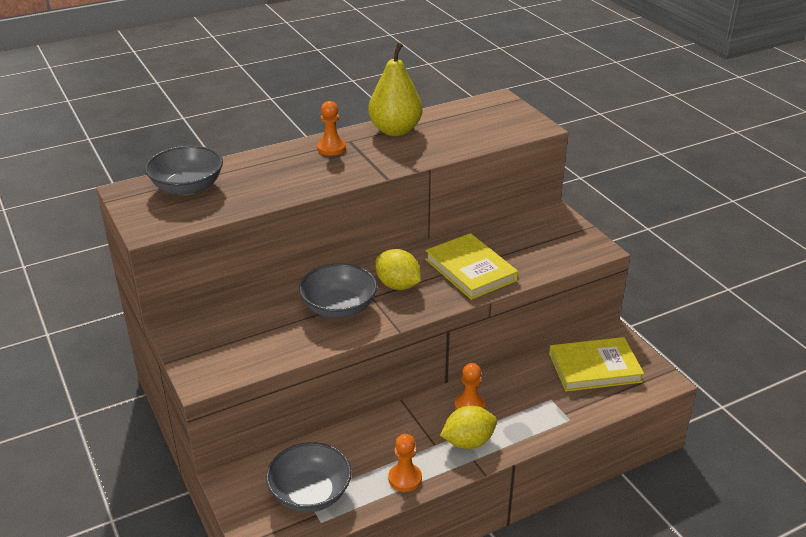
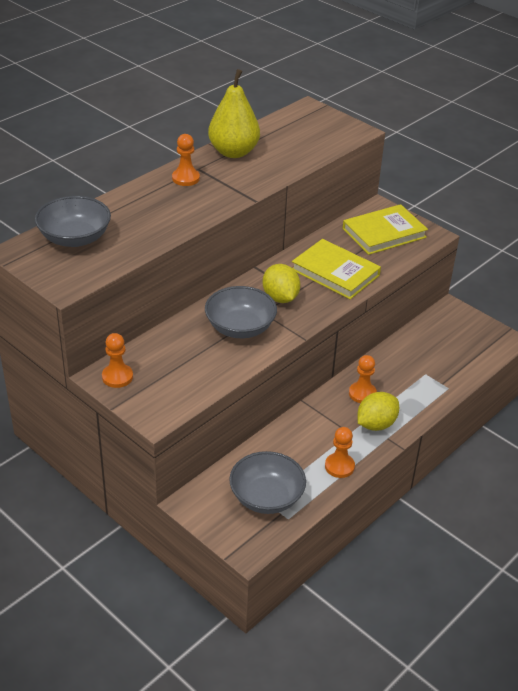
camera: 20 degrees left, 5 degrees up
(189, 333) = (117, 377): none -> orange pawn
(398, 285) = (280, 298): yellow lemon -> yellow lemon turned 45 degrees clockwise
(594, 368) = (448, 340): yellow book -> yellow book (384, 233)

